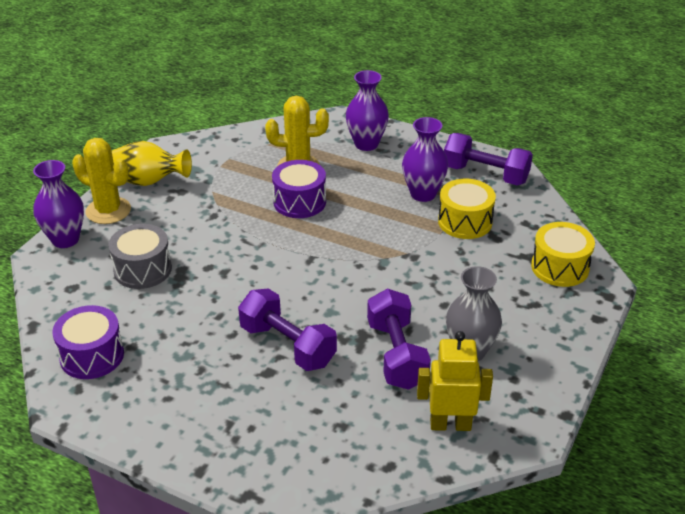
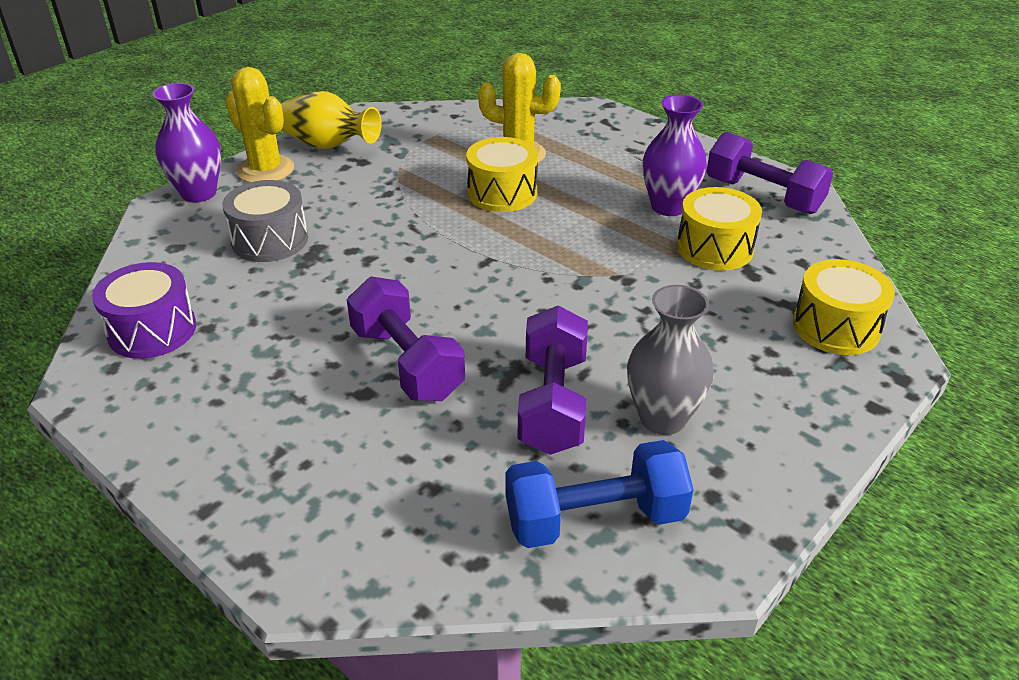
camera: 15 degrees right, 0 degrees up
(299, 202) = (502, 193): purple drum -> yellow drum
(366, 144) = (615, 141): purple vase -> none
(450, 424) = (594, 519): yellow robot -> blue dumbbell

